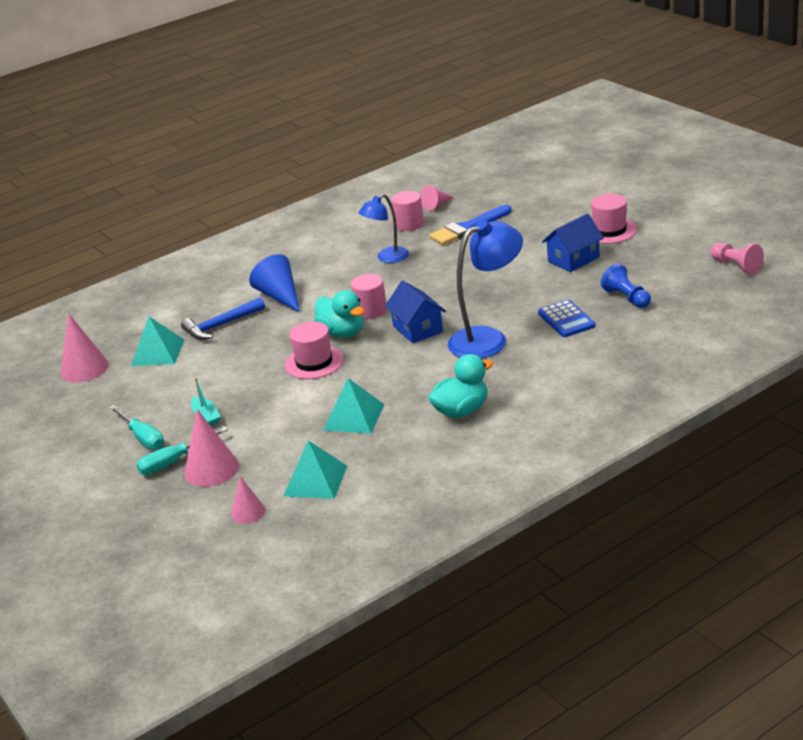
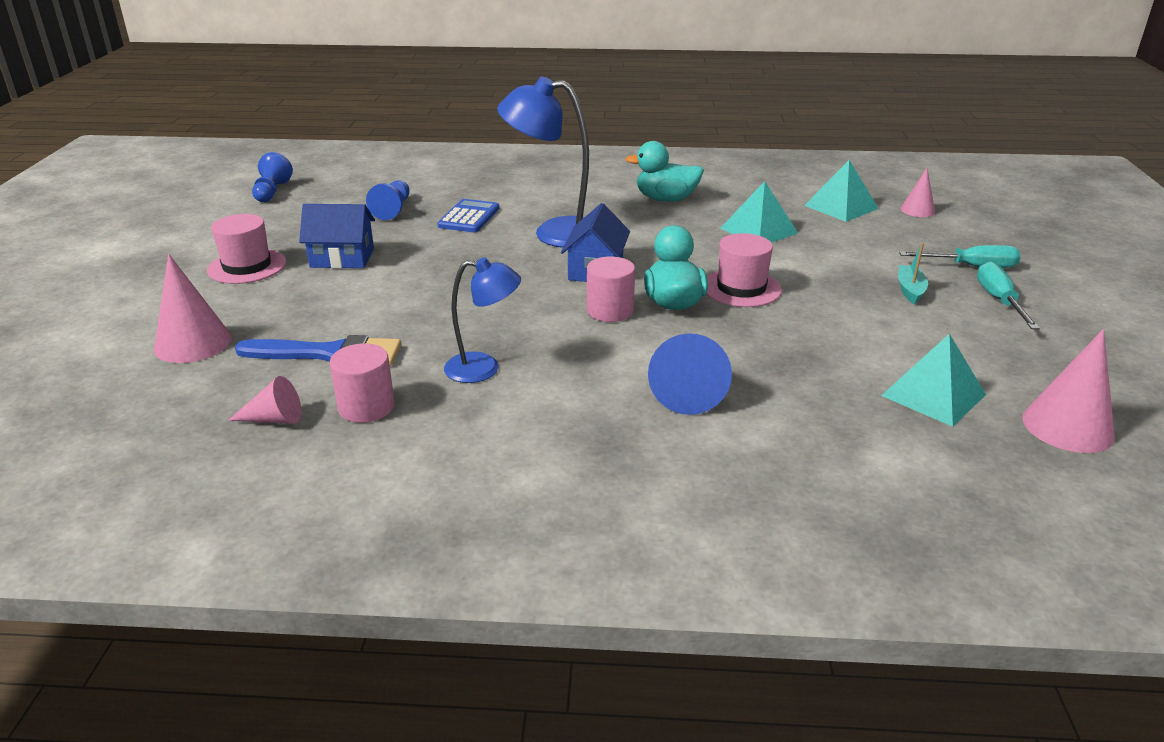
camera: 145 degrees left, 0 degrees up
(211, 469) = (933, 247): pink cone -> pink cone (193, 343)
(221, 325) = (811, 389): blue hammer -> none
(736, 266) = (272, 192): pink pawn -> blue pawn

